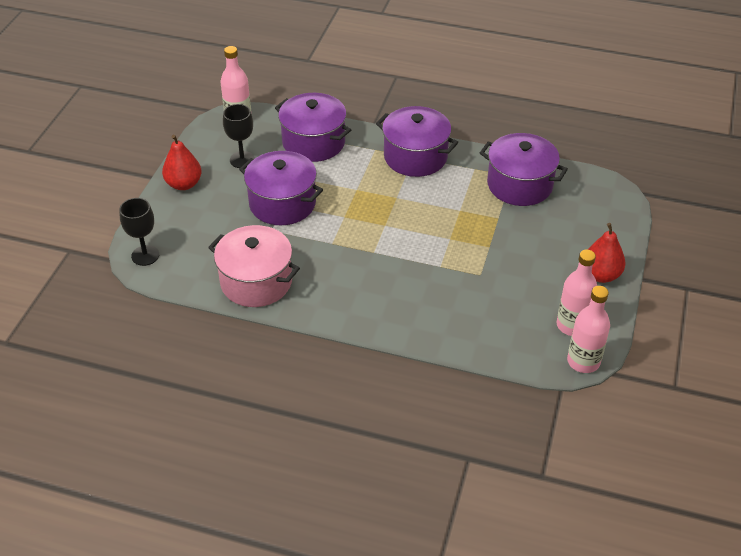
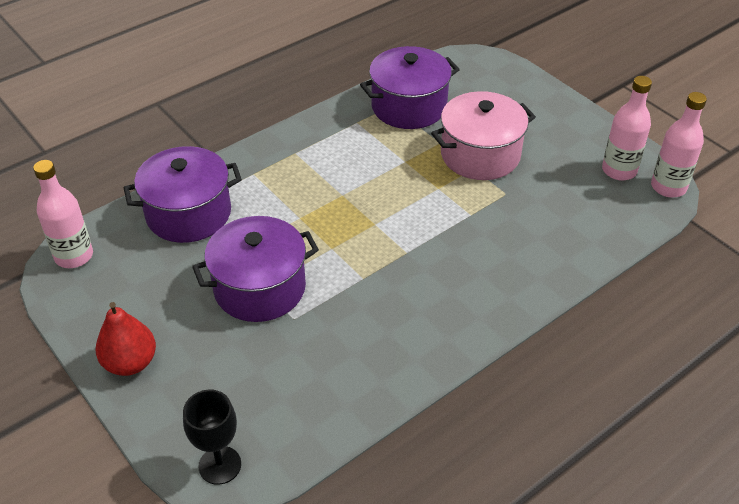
camera: 55 degrees left, 0 degrees up
(242, 160) = (148, 287): black goblet -> none
(256, 282) = (365, 374): pink pot -> pink pot (480, 155)
(415, 157) = (296, 151): purple pot -> none
(600, 275) = (570, 121): red pear -> none

